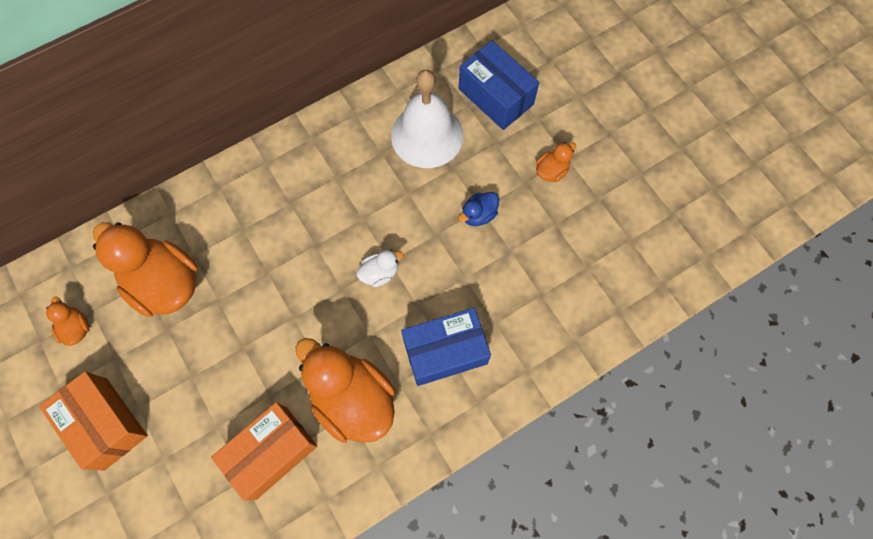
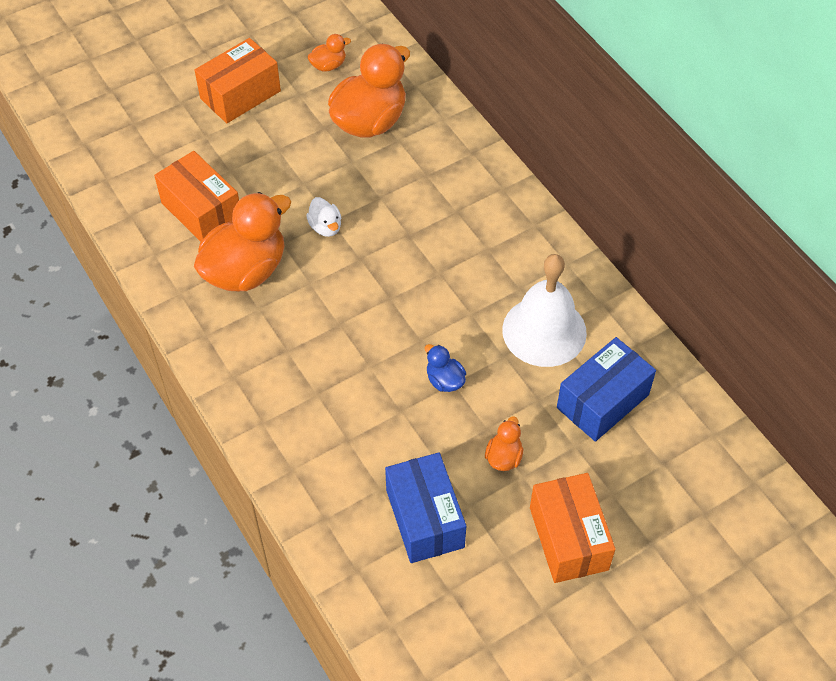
camera: 90 degrees right, 15 degrees down
(380, 273) = (376, 290): white duck -> white duck (325, 227)
(445, 351) = (288, 348): blue box -> blue box (424, 518)
(551, 171) = (504, 457): orange duck -> orange duck turned 120 degrees counterclockwise
(620, 128) = (568, 538): none -> orange box

